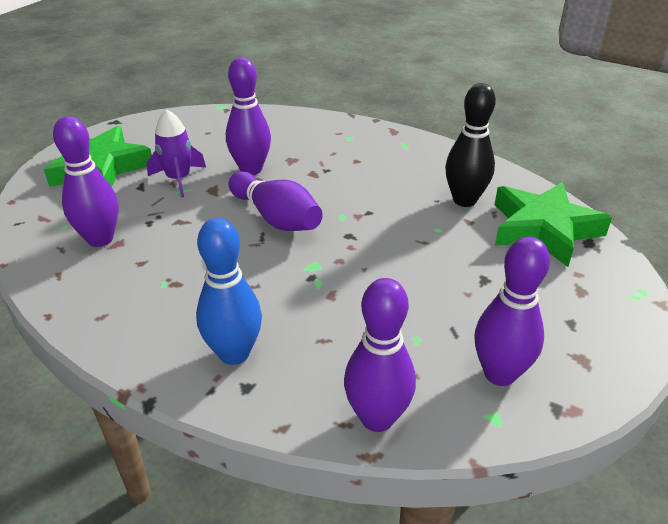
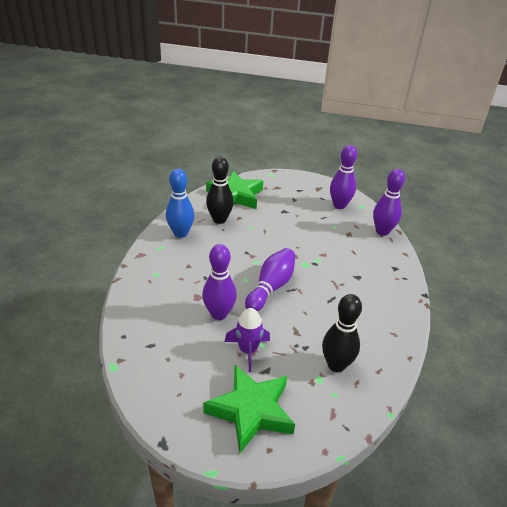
camera: 110 degrees left, 0 degrees up
(100, 239) = (336, 365): purple bowling pin -> black bowling pin
(234, 353) = (381, 276): blue bowling pin -> blue bowling pin (181, 233)

